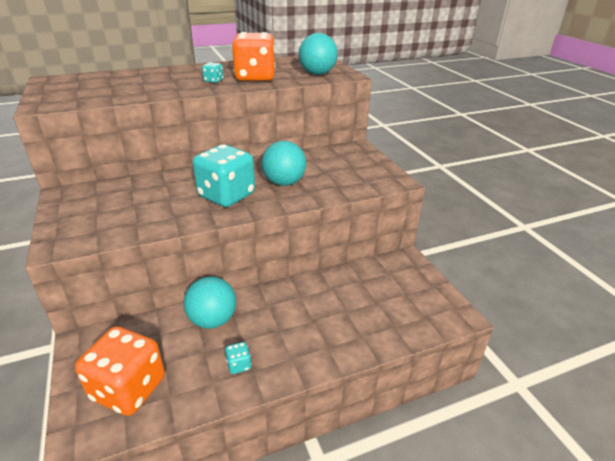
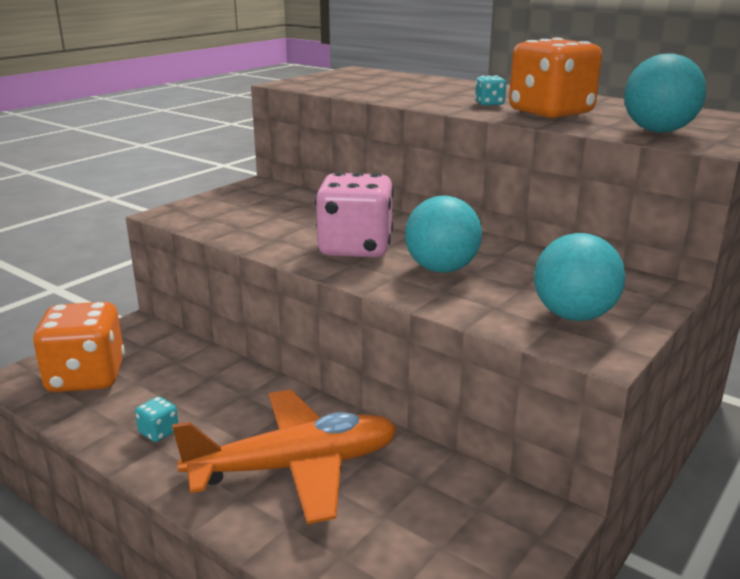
camera: 60 degrees right, 10 degrees down
(212, 320) = (222, 384): turquoise ball -> turquoise ball (573, 315)
(226, 196) = (355, 248): turquoise dice -> pink dice
(320, 317) = (295, 467): none -> orange plane

